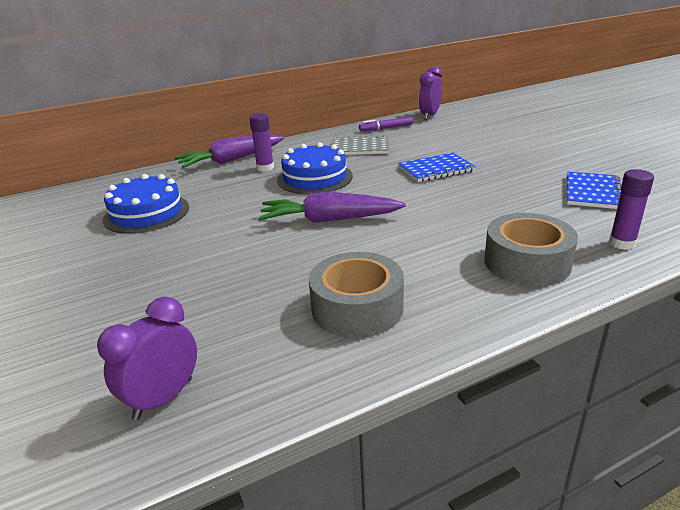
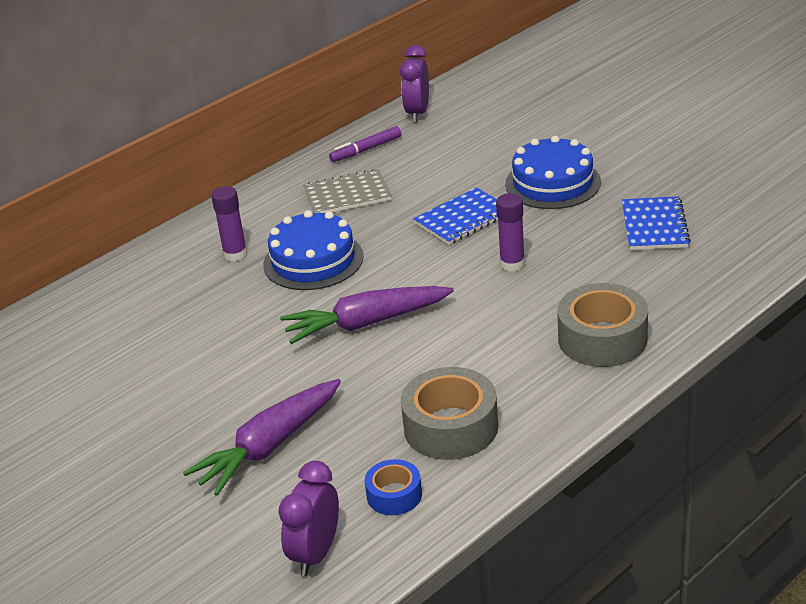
camera: 15 degrees left, 5 degrees up
(146, 213) = (126, 357): blue cake -> blue cake (553, 183)
(231, 160) = (177, 247): purple carrot -> purple carrot (270, 446)
(272, 358) = (394, 495): none -> blue tape
(622, 243) = (692, 295): purple glue stick -> purple glue stick (512, 264)

